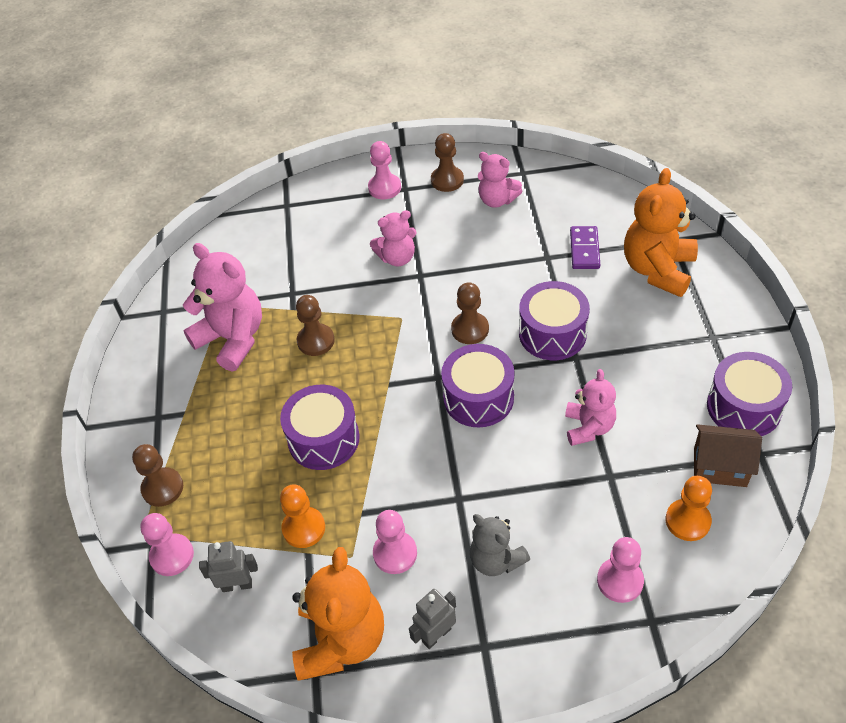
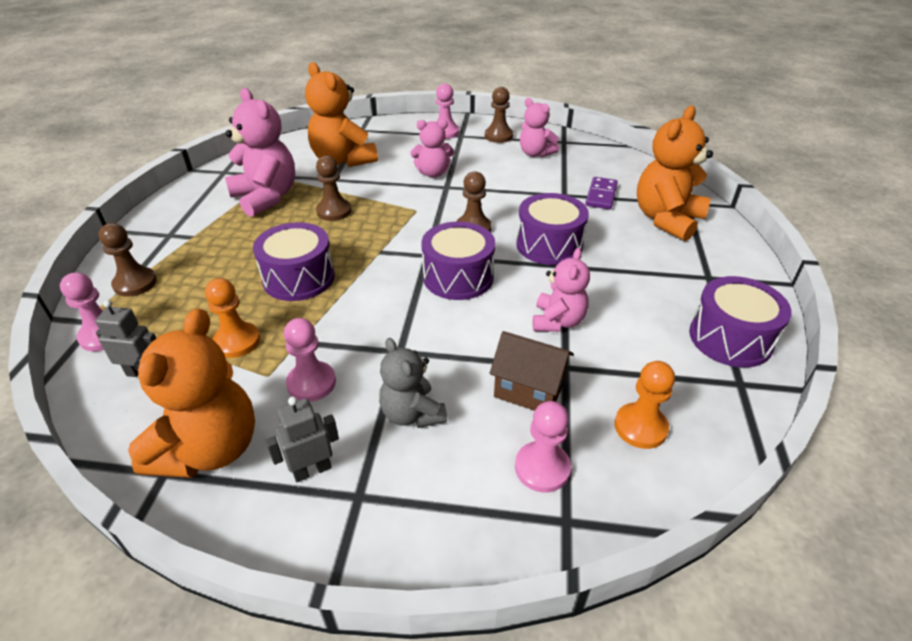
camera: 10 degrees right, 10 degrees down
(289, 261) = (343, 160): none -> orange teddy bear
(720, 467) = (691, 385): brown house -> brown house (529, 390)

